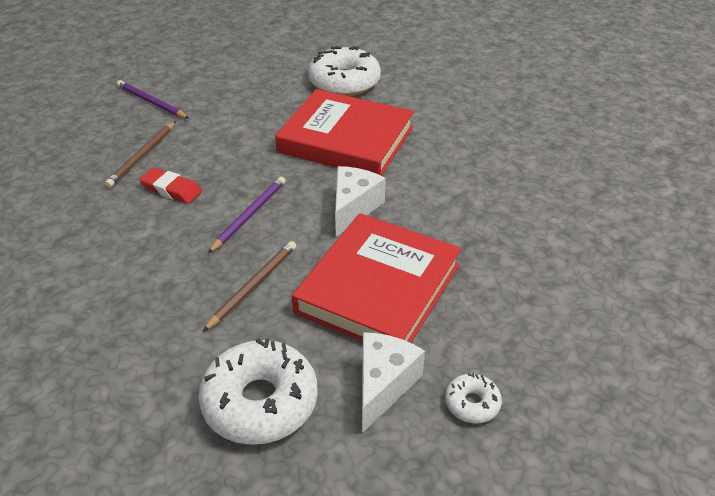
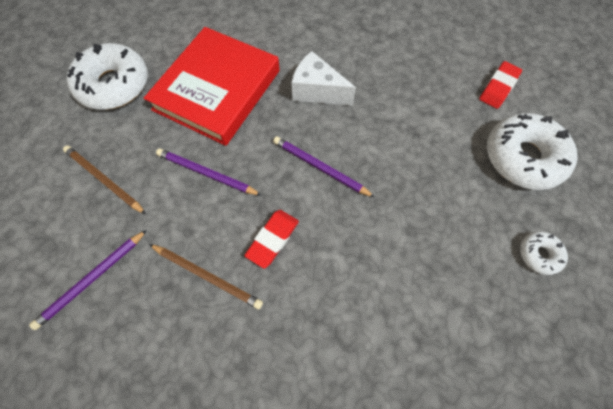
camera: 85 degrees left, 25 degrees up
(245, 144) = (206, 173): none -> purple pencil
(253, 286) = (409, 163): brown pencil -> brown pencil (104, 180)
(378, 288) = (410, 83): red book -> none
(383, 385) = (498, 87): white cheese -> red eraser
(472, 403) = (506, 46): white donut -> white donut (538, 254)

